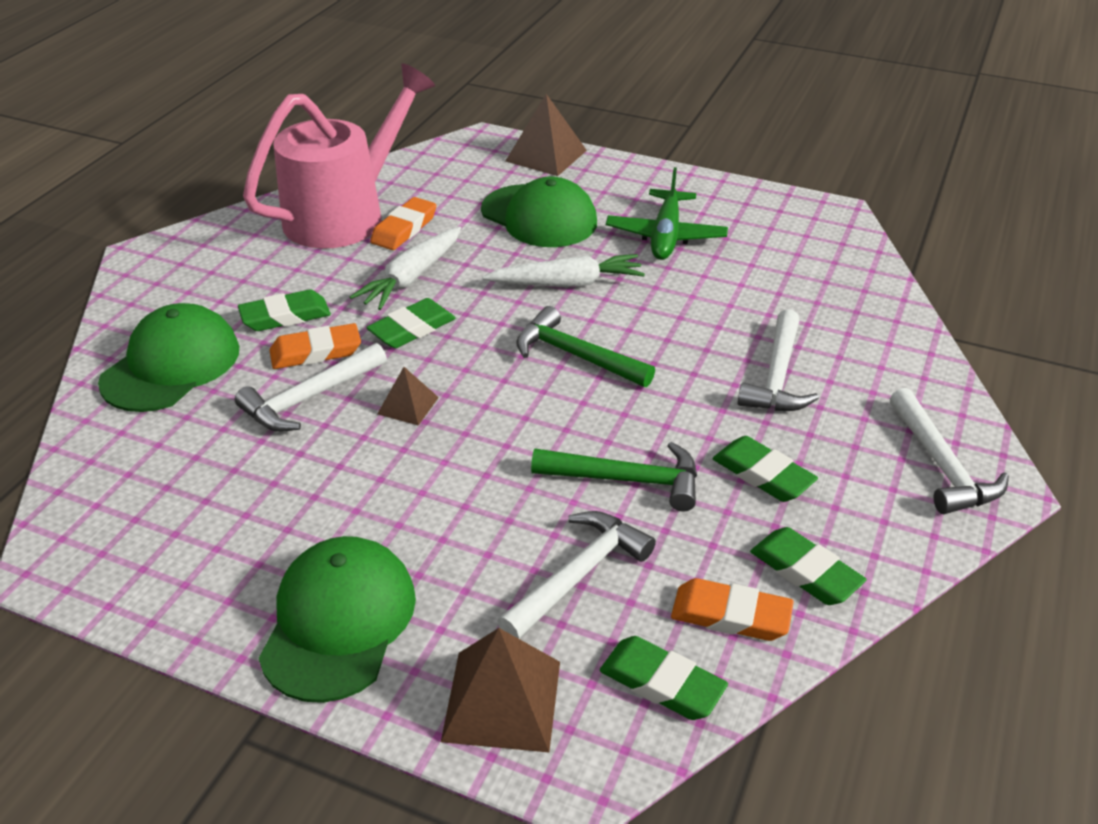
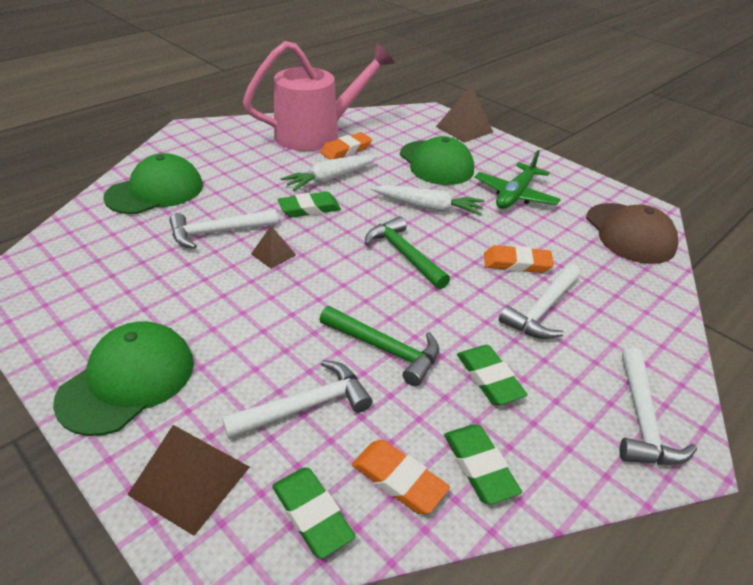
camera: 20 degrees right, 0 degrees up
(285, 316) = (240, 181): green eraser -> none
(316, 352) = (242, 206): orange eraser -> orange eraser (517, 263)
(825, 250) = (629, 233): none -> brown cap

